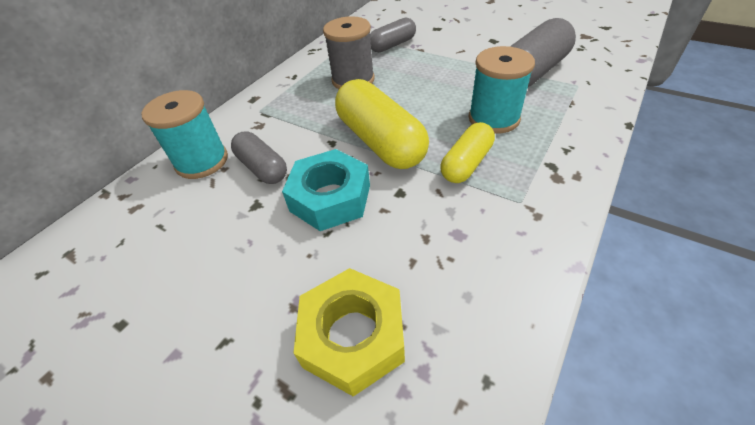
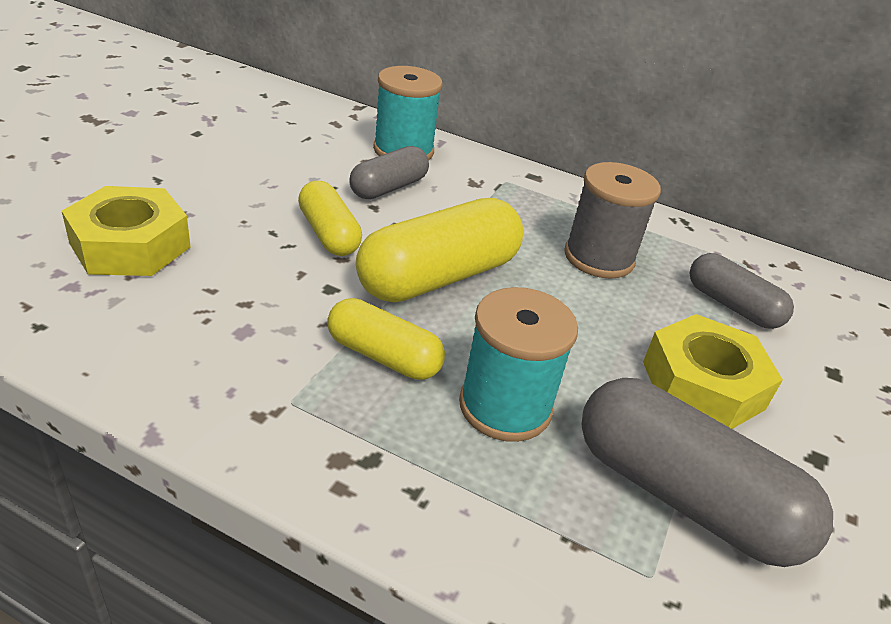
camera: 75 degrees right, 10 degrees down
(330, 198) = (328, 234): turquoise nut -> yellow capsule
(456, 60) = (702, 385): none -> yellow nut

